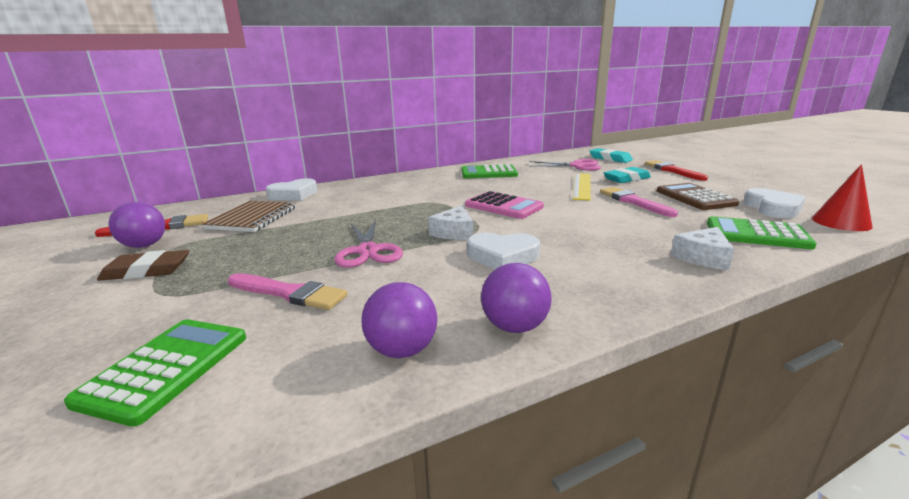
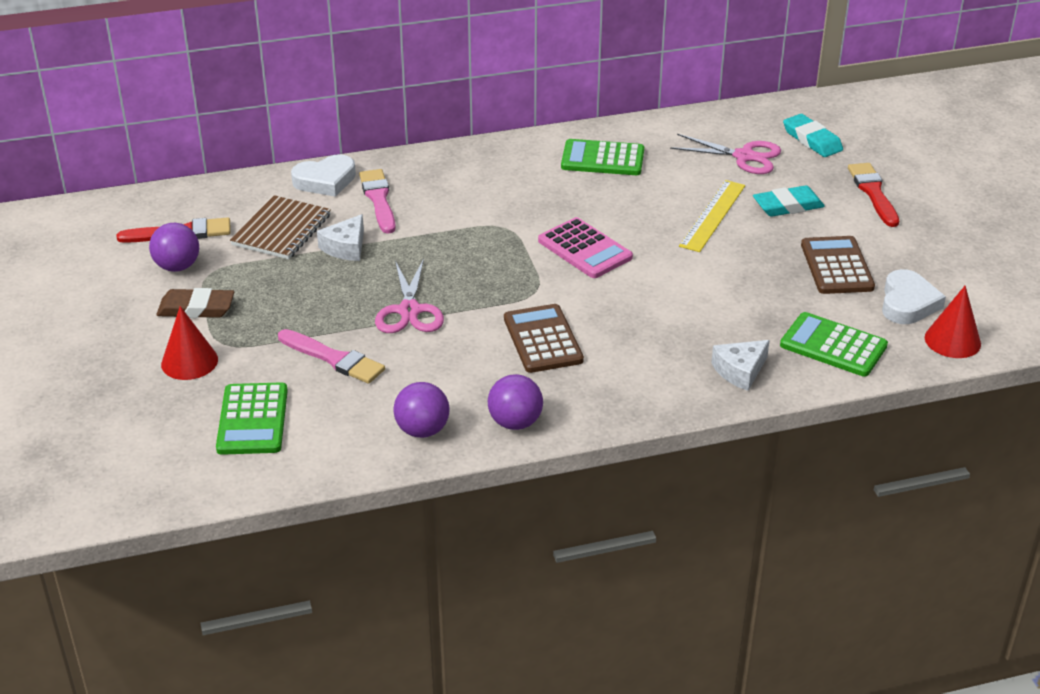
camera: 10 degrees right, 15 degrees up
(111, 315) = (189, 361): none -> red cone
(166, 368) = (253, 420): green calculator -> green calculator turned 150 degrees clockwise
(454, 232) = (507, 293): white cheese -> white cheese (346, 247)
(502, 256) = (542, 339): white heart -> brown calculator
(633, 202) = (751, 263): pink brush -> pink brush (378, 199)

